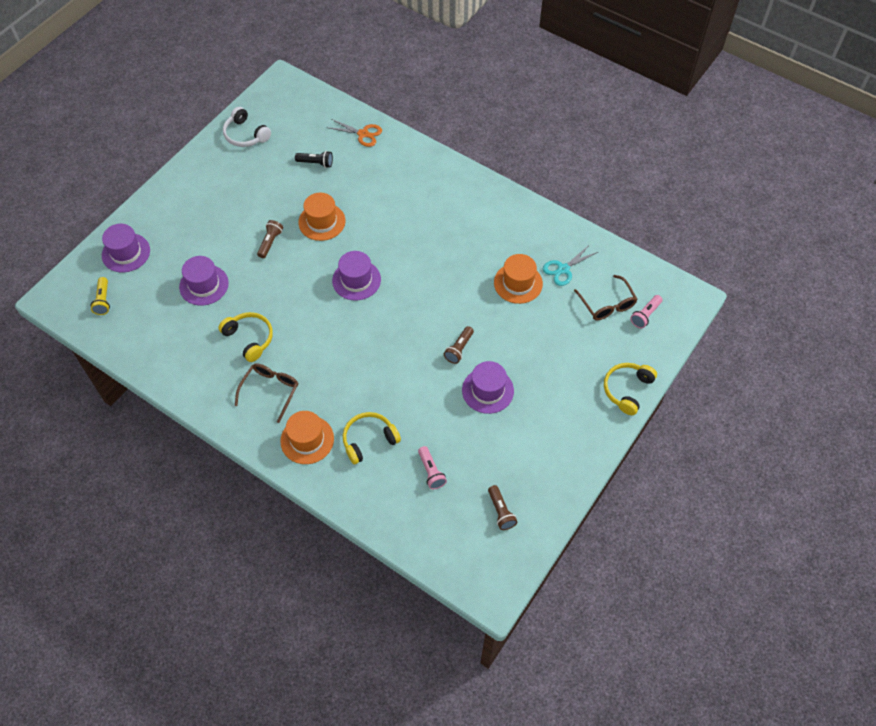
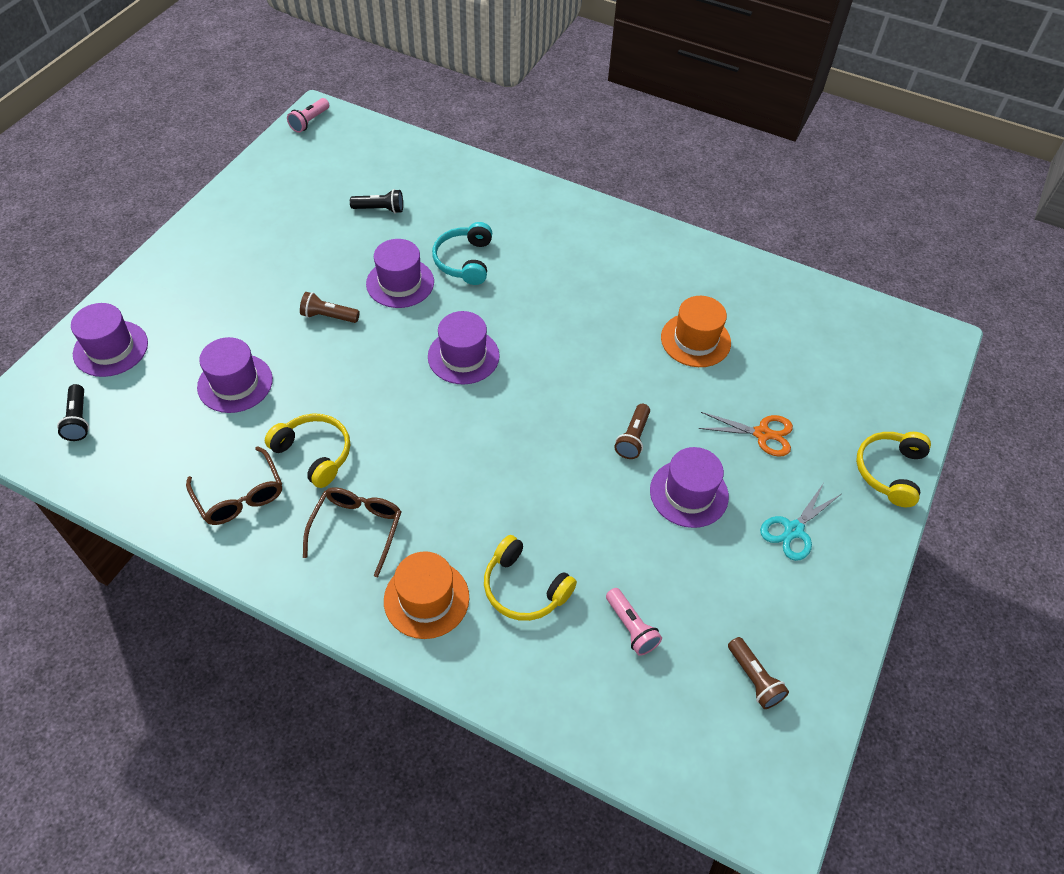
camera: 10 degrees left, 5 degrees down
(103, 300) = (78, 419): yellow flashlight -> black flashlight
(245, 135) = (275, 181): white headphones -> none
(270, 242) = (328, 316): brown flashlight -> brown flashlight turned 90 degrees counterclockwise
(322, 222) = (400, 283): orange hat -> purple hat
(363, 134) = (440, 169): orange scissors -> orange scissors (762, 434)
(369, 209) = (464, 261): none -> turquoise headphones
(369, 440) = (524, 588): yellow headphones -> yellow headphones turned 105 degrees counterclockwise
(563, 269) = (753, 316): turquoise scissors -> turquoise scissors (793, 530)
(607, 304) = (827, 357): brown glasses -> brown glasses (240, 496)
(645, 315) = (883, 367): pink flashlight -> pink flashlight (309, 122)

